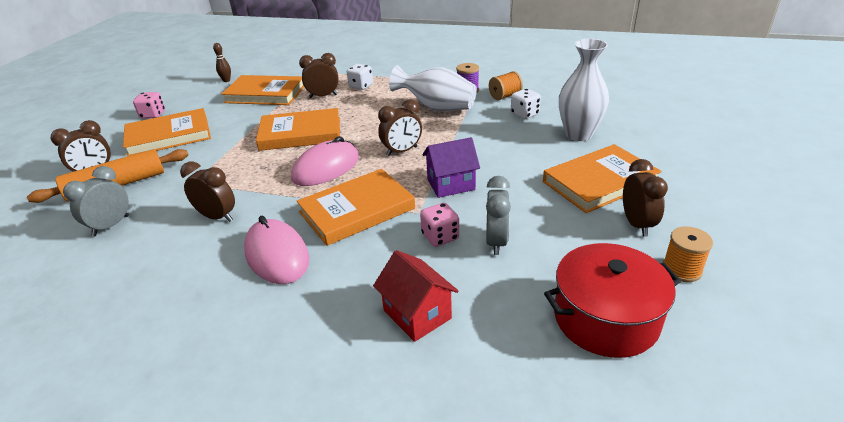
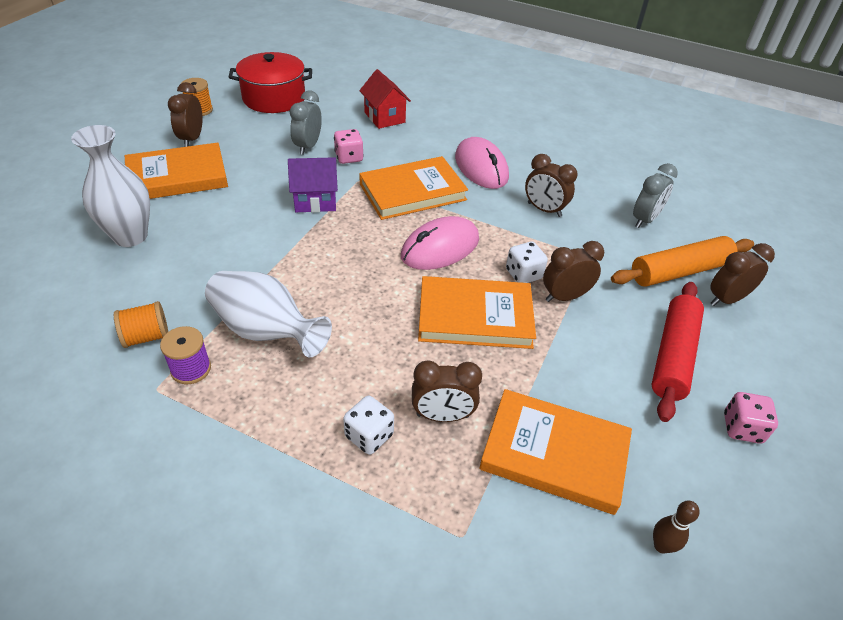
camera: 175 degrees left, 10 degrees up
(169, 136) = (673, 356): orange book -> red rolling pin
(402, 151) = (348, 254): brown clock -> brown clock (565, 296)
(524, 114) = (156, 287): white dice -> white dice (523, 274)

